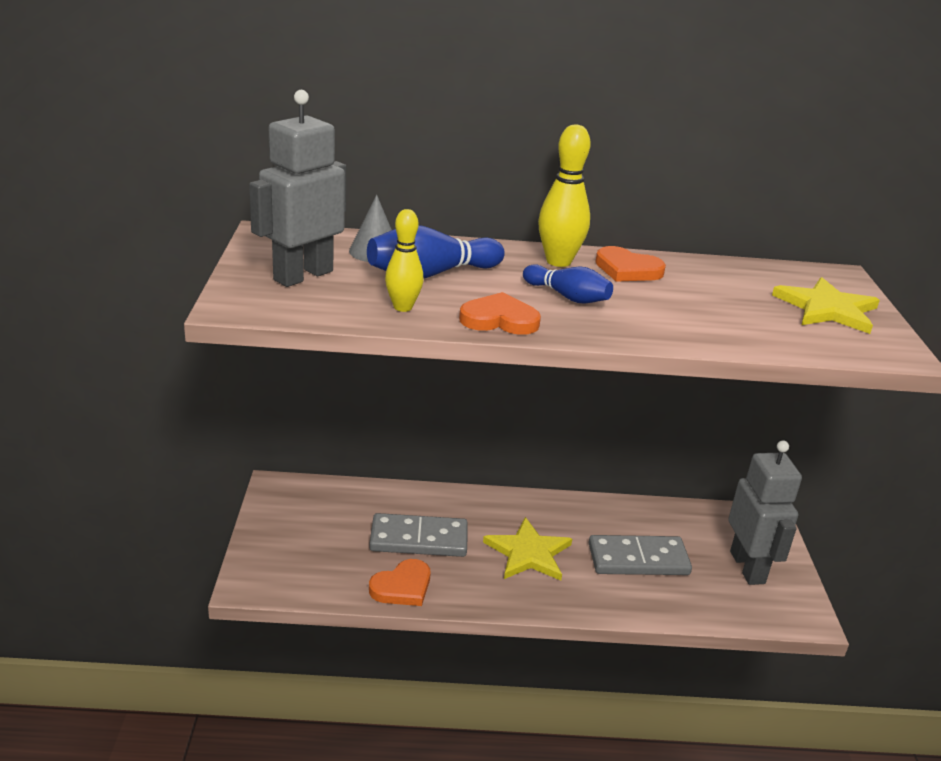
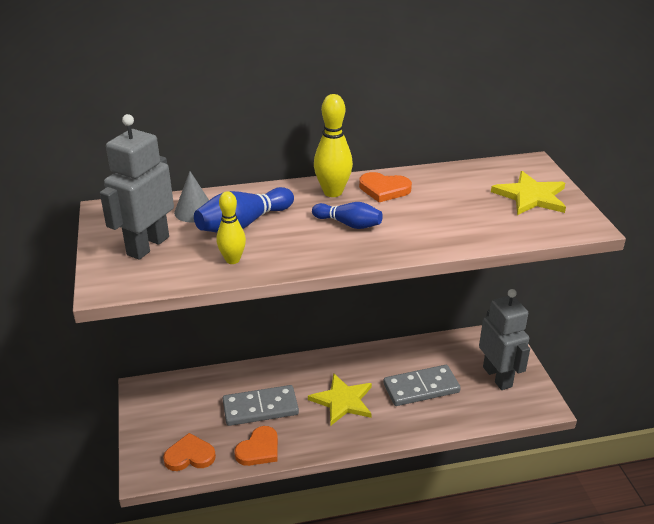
camera: 10 degrees left, 5 degrees up
(499, 319) = (306, 256): orange heart -> orange heart (190, 456)

